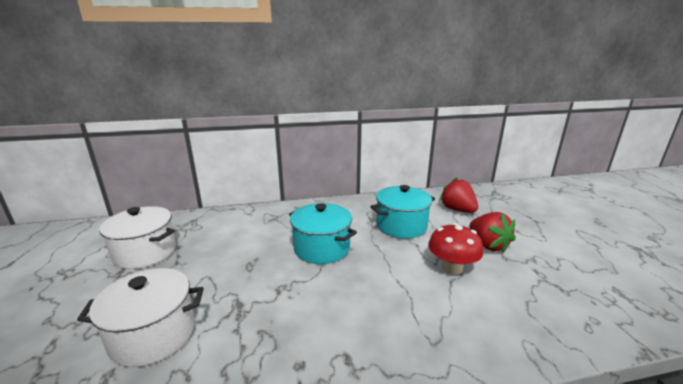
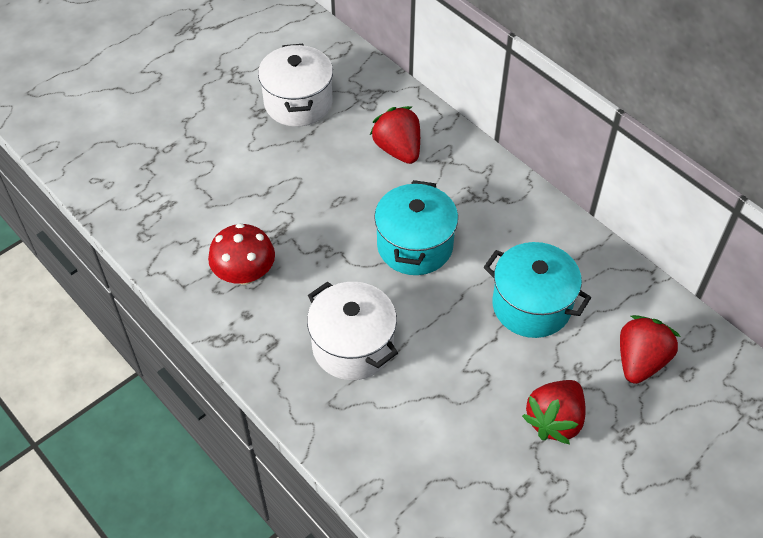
camera: 60 degrees right, 30 degrees up
(153, 334) = (215, 198): white pot -> white pot (353, 346)
(244, 229) = (398, 149): none -> red strawberry
(452, 267) = (468, 390): red mushroom -> red mushroom (245, 273)

